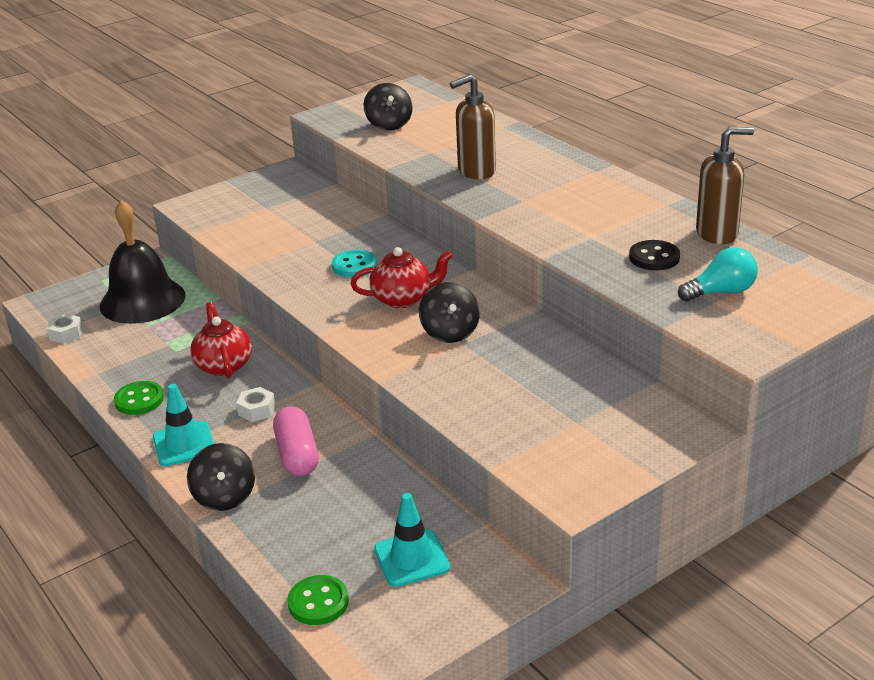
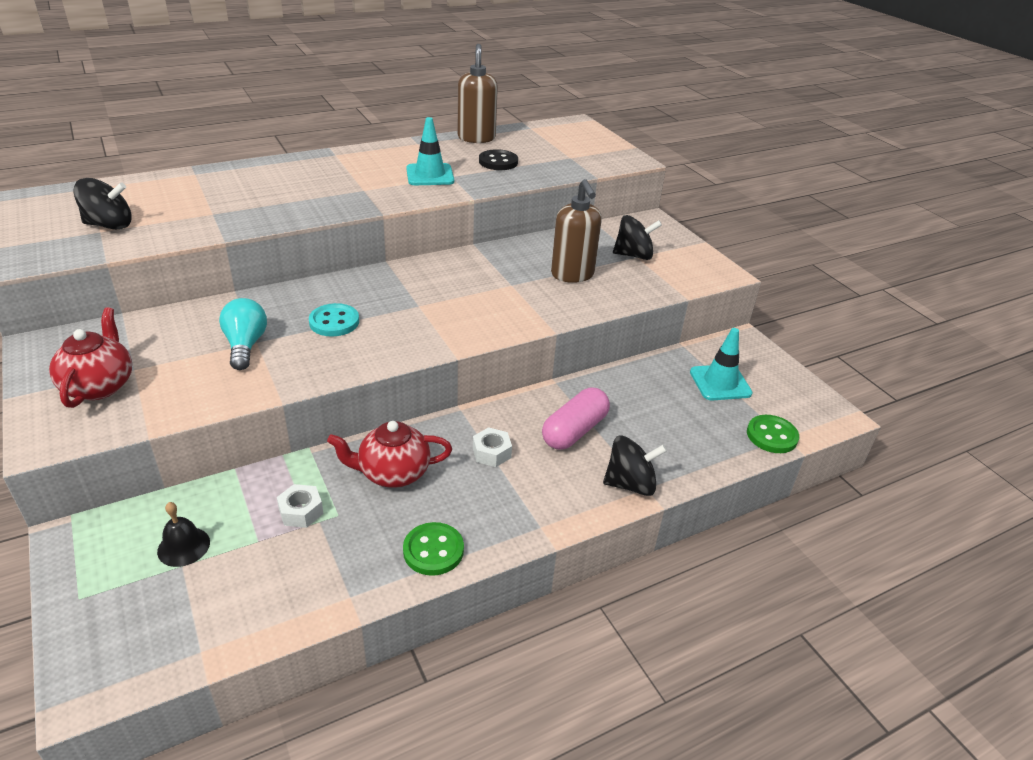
camera: 85 degrees left, 5 degrees up
(66, 334) = (220, 638): white nut -> white nut (301, 511)
(142, 300) = (183, 546): black bell -> black bell, size x0.41
(184, 444) = (535, 511): turquoise traffic cone -> turquoise traffic cone (430, 175)
(297, 455) = (574, 431): pink capsule -> pink capsule turned 45 degrees counterclockwise
(403, 299) = (419, 303): red teapot -> red teapot (99, 385)
(450, 332) = (491, 287): black spinning top -> black spinning top (633, 255)
(476, 171) = (283, 199): brown soap dispenser -> brown soap dispenser (572, 275)
(721, 292) = (558, 153): turquoise light bulb -> turquoise light bulb (245, 345)

